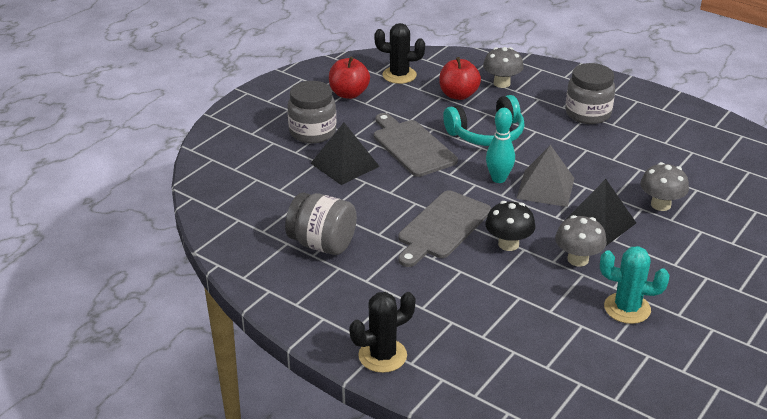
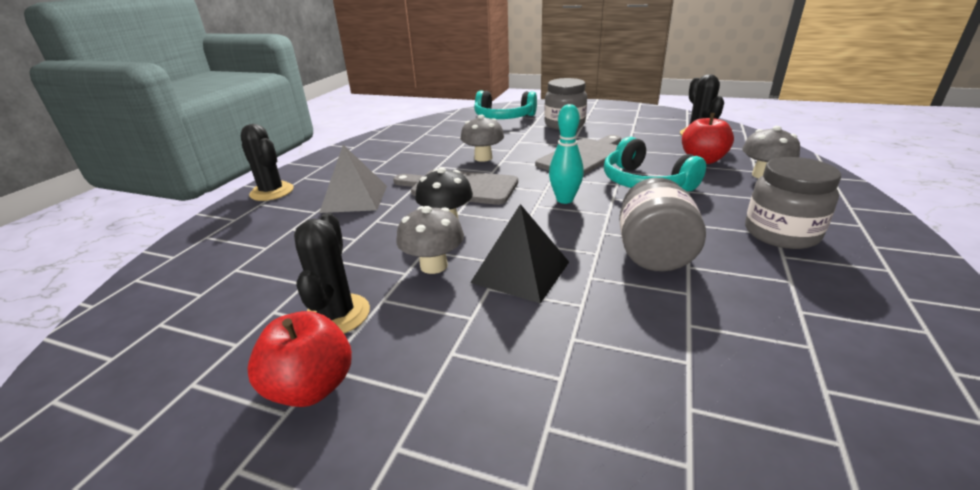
camera: 75 degrees right, 5 degrees down
(251, 164) = (504, 117): none -> turquoise headphones
(322, 244) = (414, 151): grey jar -> grey jar (653, 254)
(345, 165) = (529, 140): black pyramid -> none
(349, 94) = (638, 125): red apple -> red apple (311, 387)
(545, 188) = (570, 227): grey pyramid -> grey pyramid (354, 198)
(627, 308) = (337, 315): turquoise cactus -> black cactus
(660, 205) = (605, 323): grey mushroom -> grey mushroom (483, 158)

